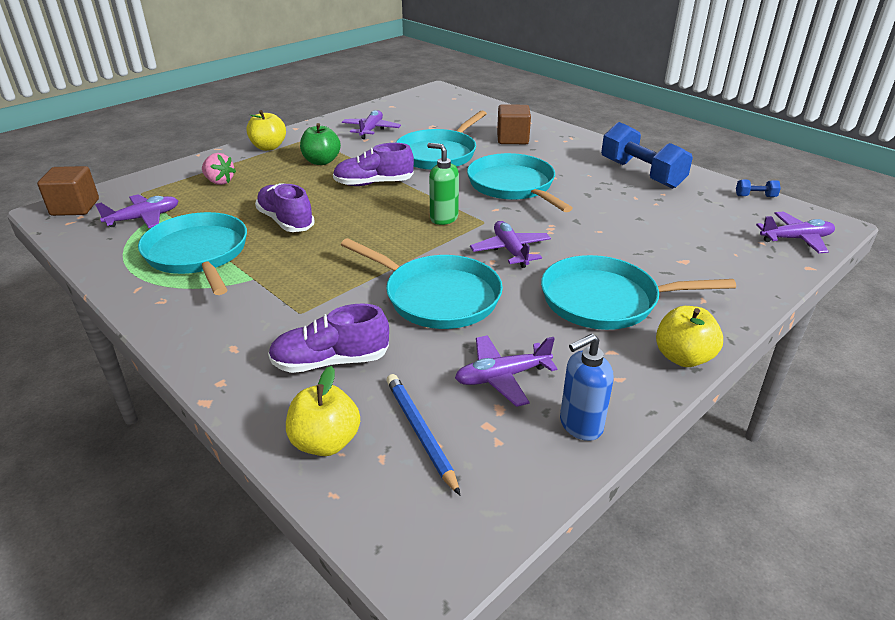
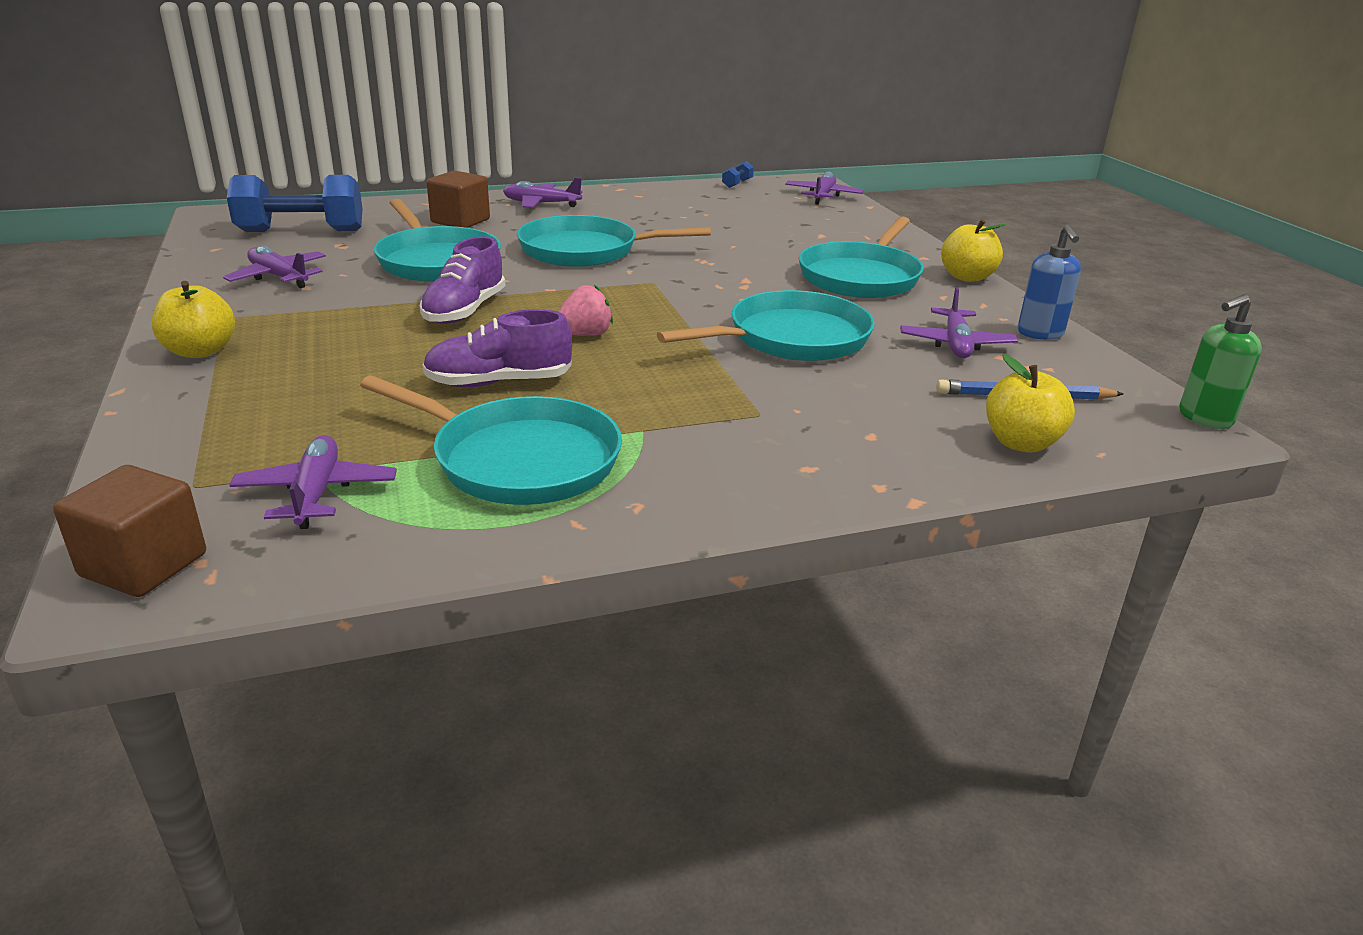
camera: 65 degrees left, 5 degrees down
(198, 254) = (519, 460): turquoise pan -> turquoise pan turned 150 degrees counterclockwise
(219, 182) = (273, 409): pink strawberry -> pink strawberry (584, 335)
(321, 161) = (332, 326): green apple -> none
(330, 361) = (878, 415): purple shoe -> none
(443, 218) = (618, 297): green soap dispenser -> green soap dispenser (1204, 418)
(510, 250) = (730, 287): purple plane -> purple plane (541, 204)
(641, 174) = (638, 201): blue dumbbell -> blue dumbbell (301, 231)

